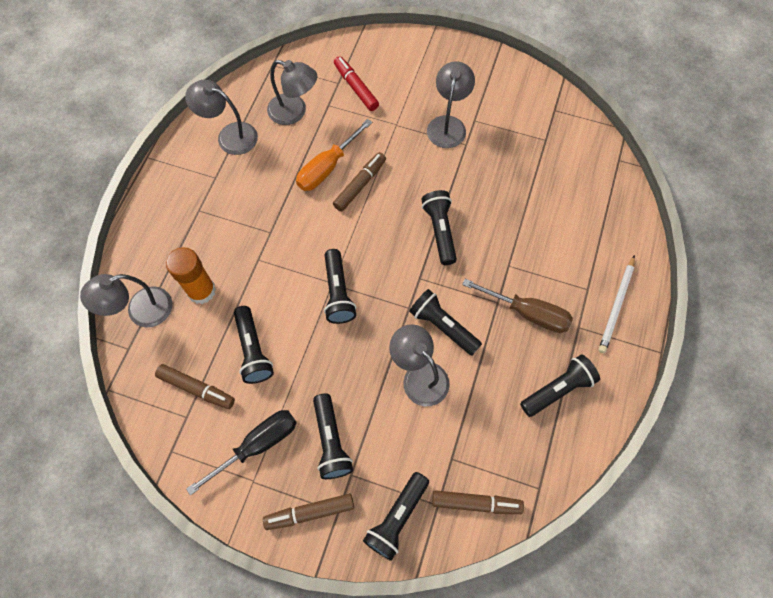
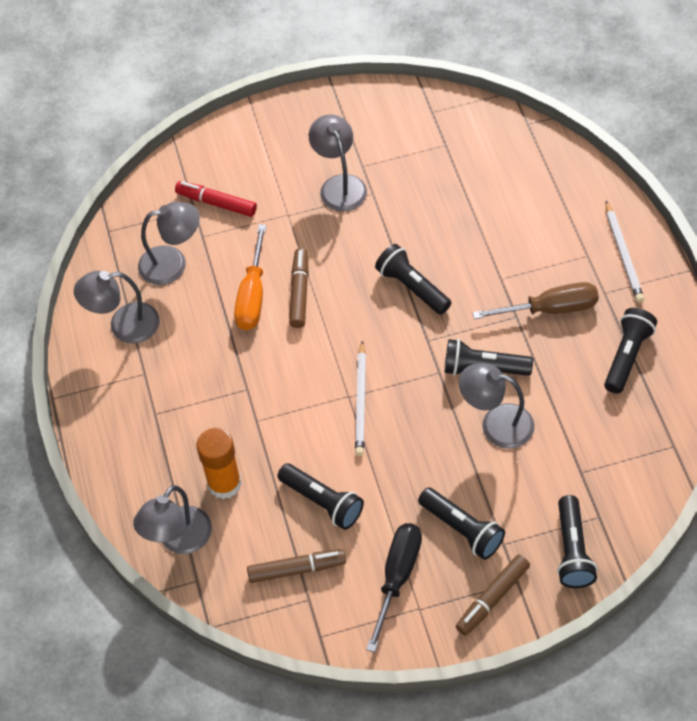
camera: 30 degrees left, 10 degrees down
(338, 293) = (361, 401): black flashlight -> white pencil
(476, 503) = (630, 493): brown marker -> none

